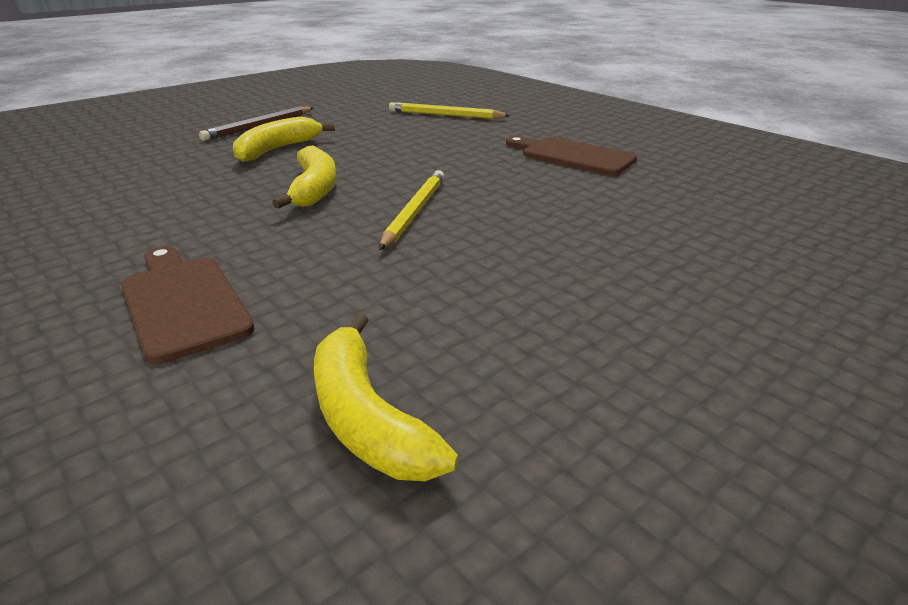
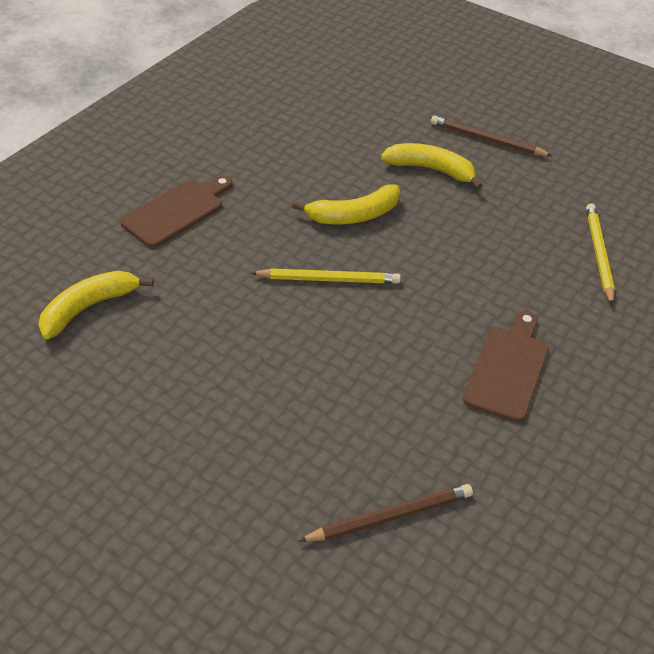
camera: 75 degrees right, 15 degrees up
(767, 219) = (390, 516): none -> brown pencil

